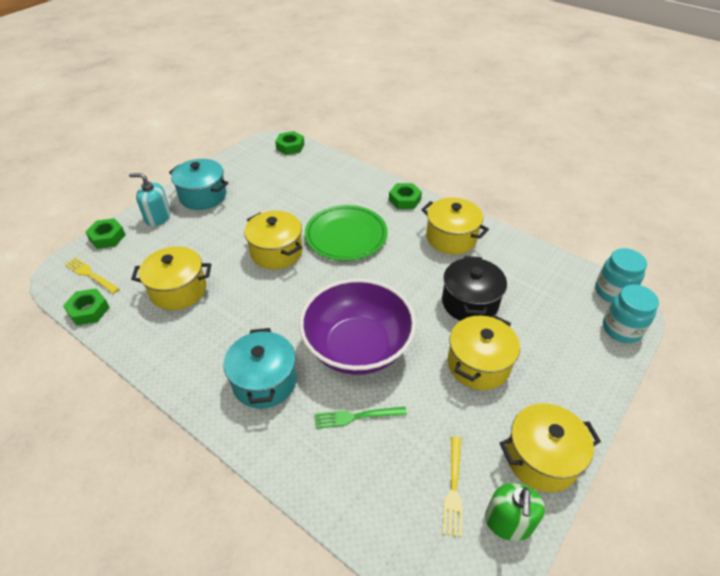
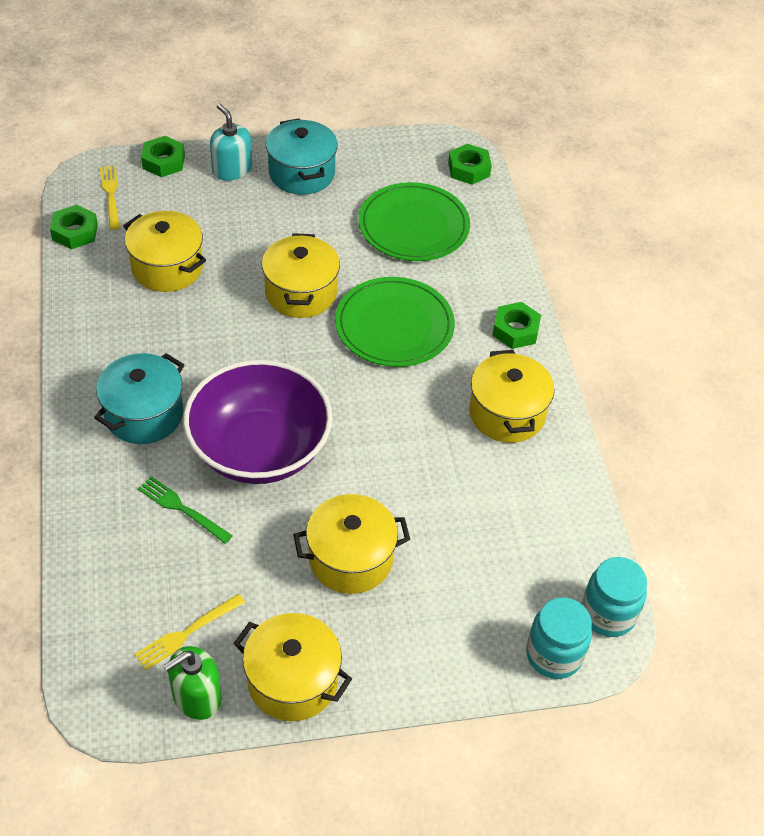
camera: 40 degrees right, 5 degrees up
(295, 185) = (413, 226): none -> green plate
(470, 302) = (427, 496): black pot -> none

